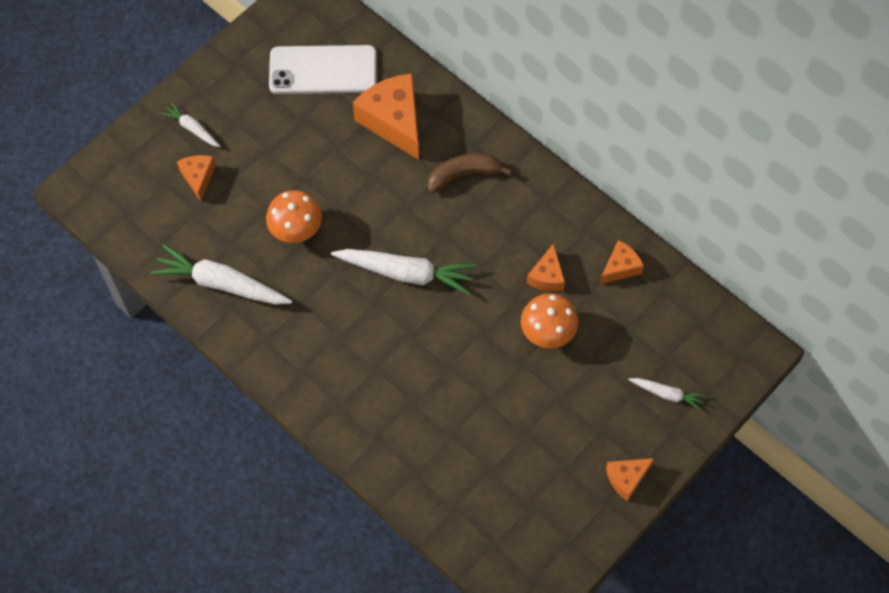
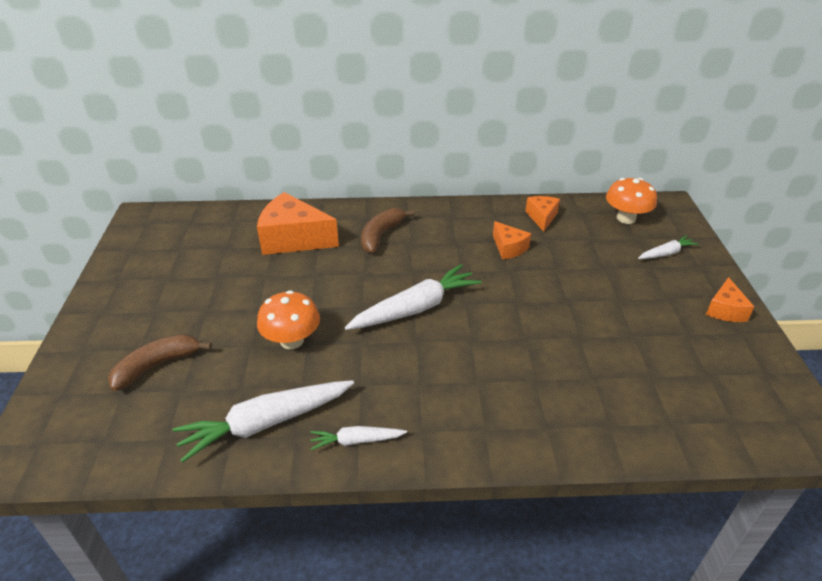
camera: 45 degrees left, 25 degrees down
(192, 128) = (115, 338): white carrot -> white carrot (356, 441)
(198, 178) = (157, 365): orange cheese -> brown banana
(323, 70) = (202, 244): white phone -> none
(547, 332) = (554, 273): orange mushroom -> orange mushroom (626, 218)

